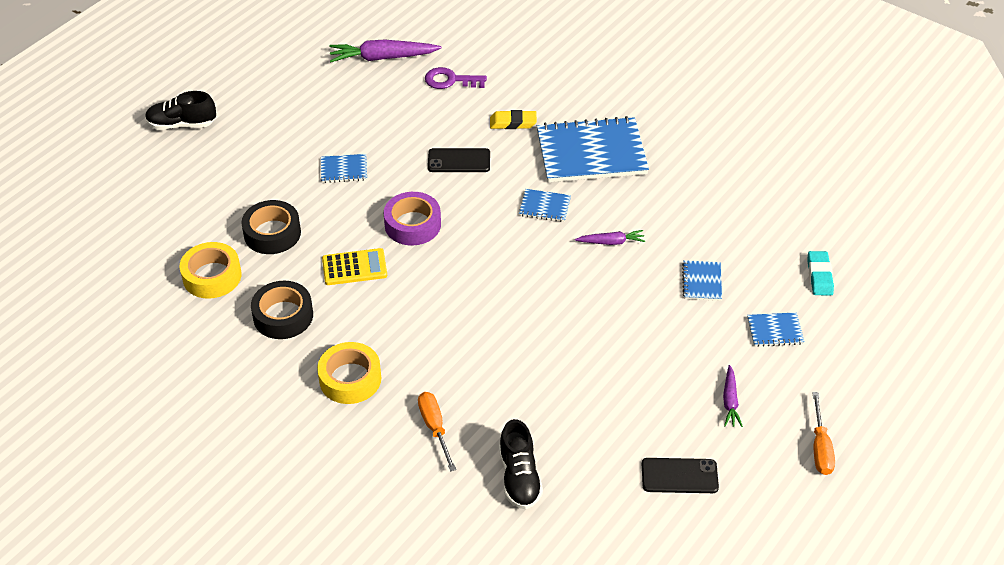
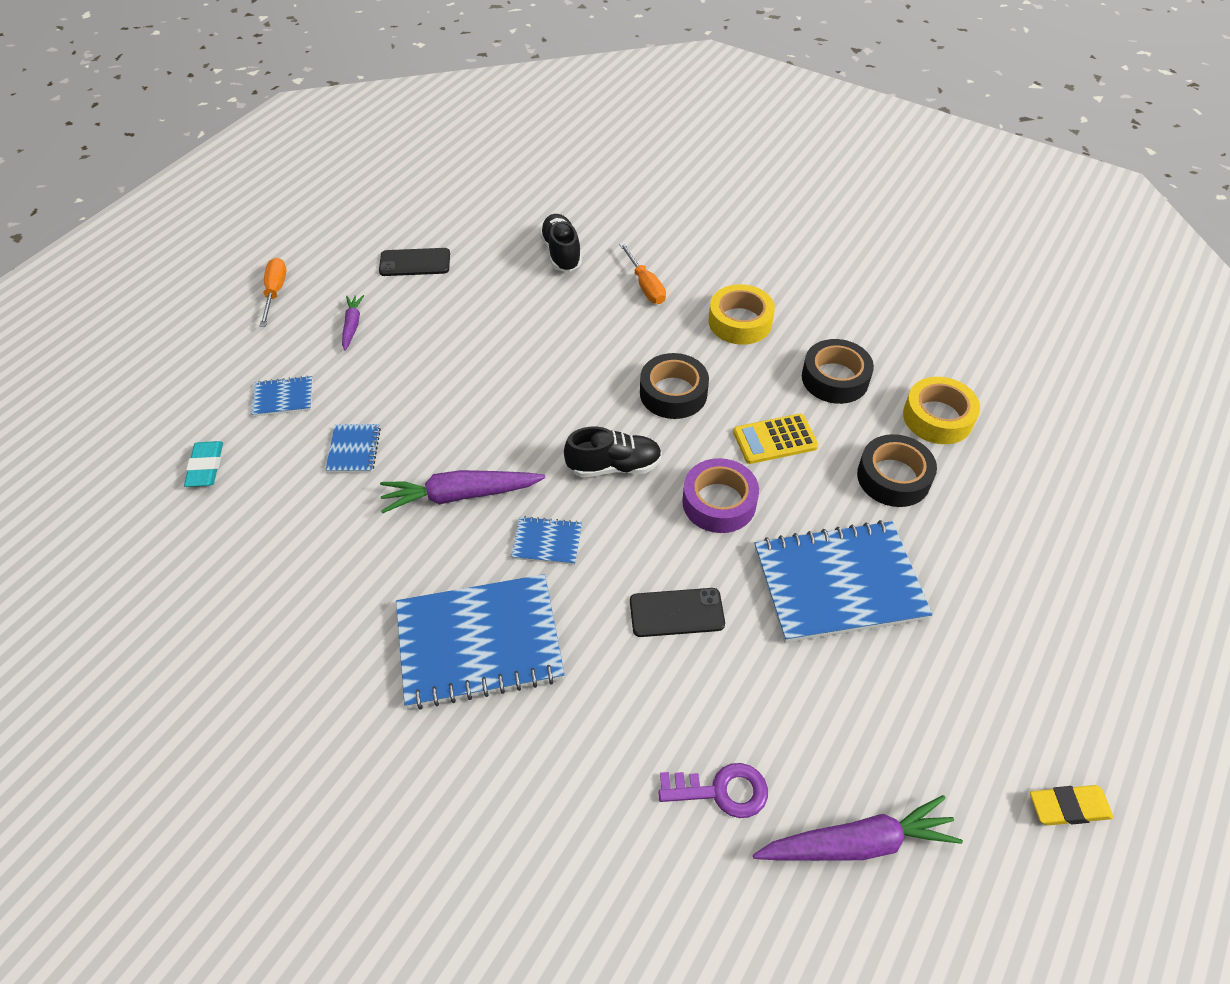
camera: 175 degrees right, 5 degrees up
(182, 124) = (1117, 651): black shoe -> black shoe (614, 466)
(344, 170) = (838, 583): blue notebook -> blue notebook, size x2.24
(429, 312) = (673, 393): none -> black tape
(513, 123) = (603, 697): yellow eraser -> yellow eraser (1068, 807)
(611, 242) = (460, 495): purple carrot -> purple carrot, size x1.81

